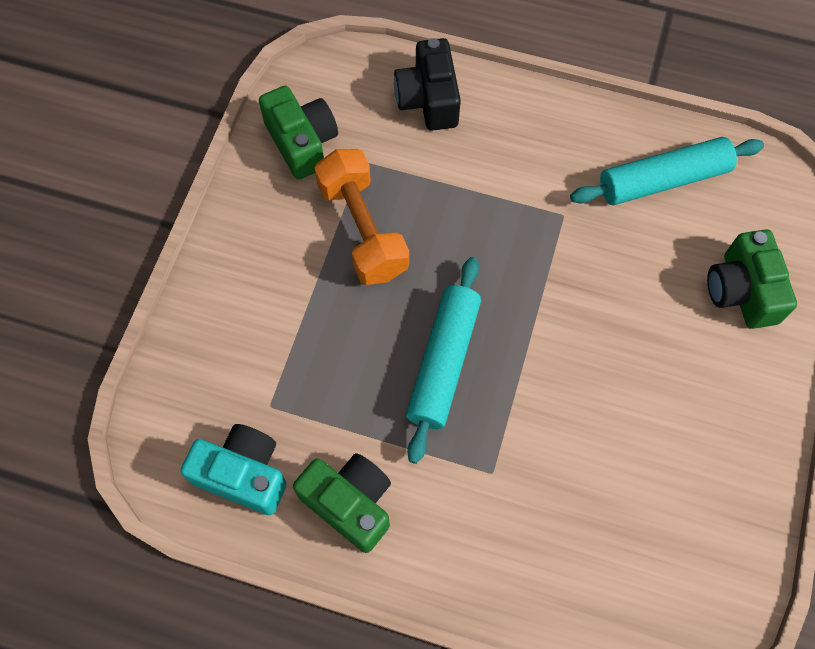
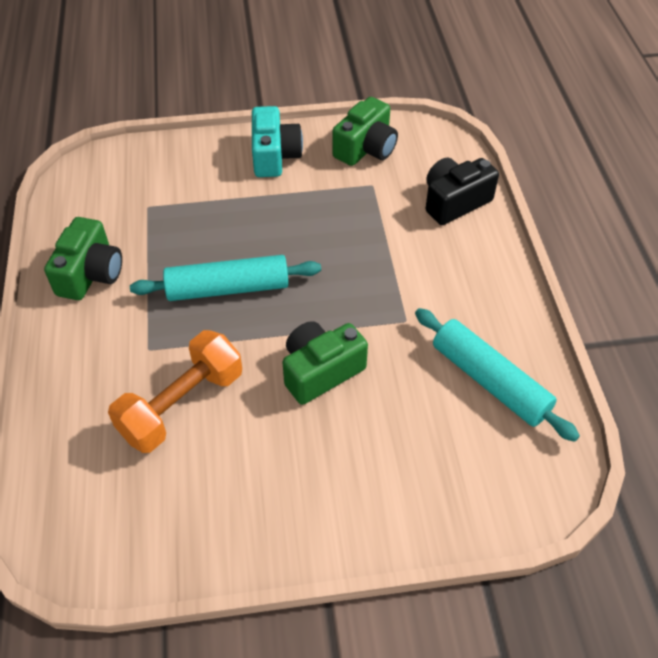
camera: 65 degrees right, 15 degrees down
(243, 474) = (91, 211): turquoise camera -> turquoise camera (274, 156)
(362, 230) = (314, 205): orange dumbbell -> orange dumbbell (182, 405)
(742, 291) = (412, 480): green camera -> green camera (321, 371)

